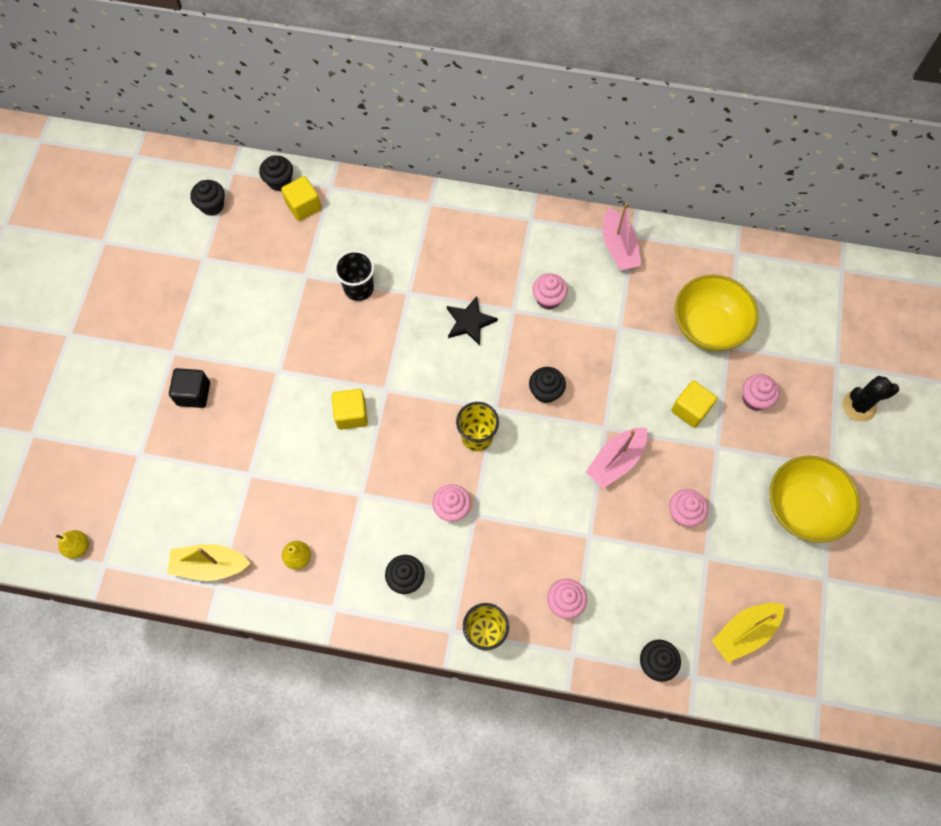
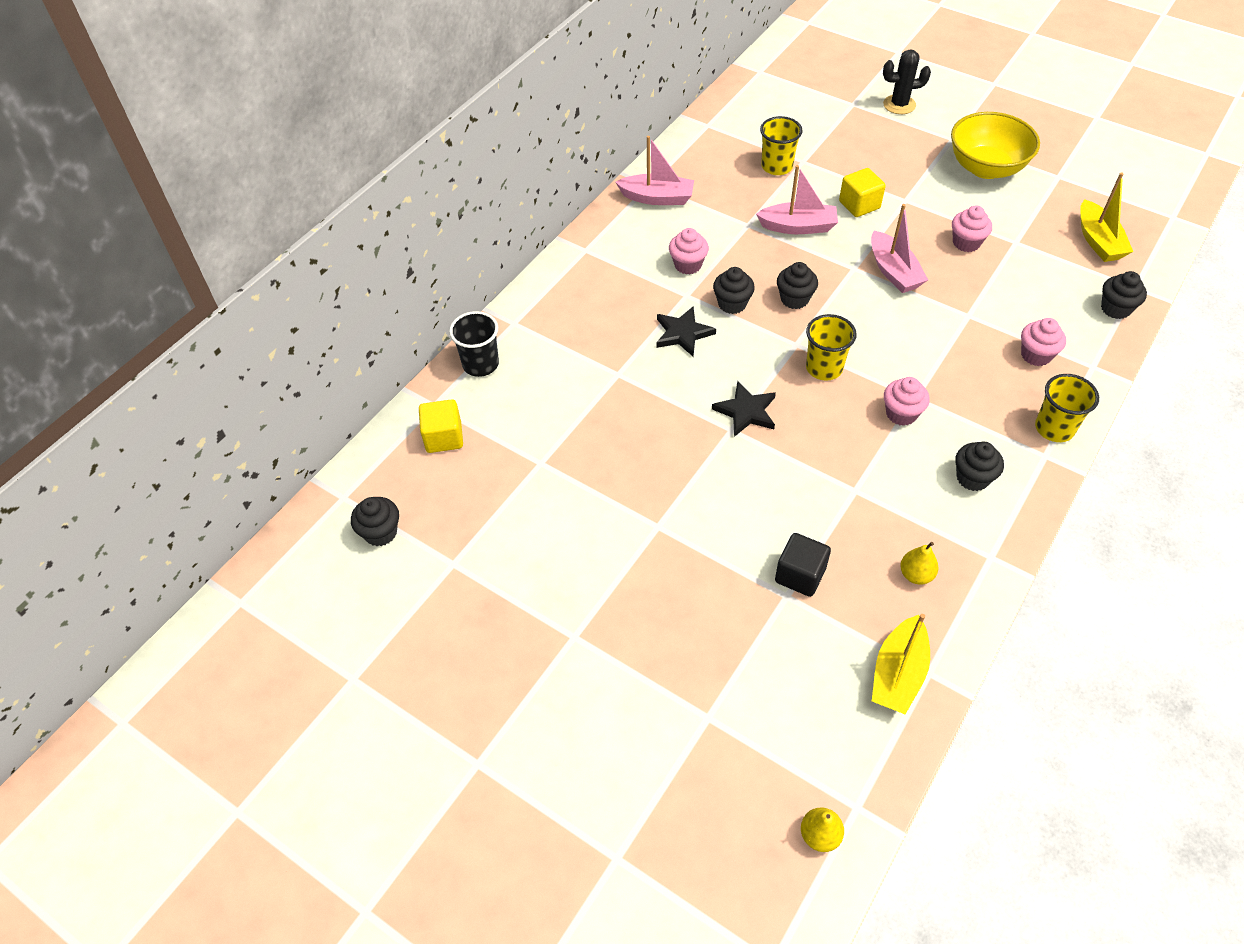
camera: 65 degrees left, 15 degrees down
(194, 394) = (647, 628): black cube -> black cube (800, 575)
(279, 182) = (393, 452): black cupcake -> black cupcake (732, 304)
(351, 414) = (749, 470): yellow cube -> none
(359, 288) = (587, 416): black cup -> black cup (480, 364)
(408, 394) = (746, 411): none -> black star
(636, 368) = (798, 227): none -> pink boat
(708, 326) = (776, 166): yellow bowl -> yellow cup
(754, 399) = (866, 162): pink cupcake -> none
(859, 406) = (899, 105): black cactus -> black cactus turned 75 degrees clockwise

